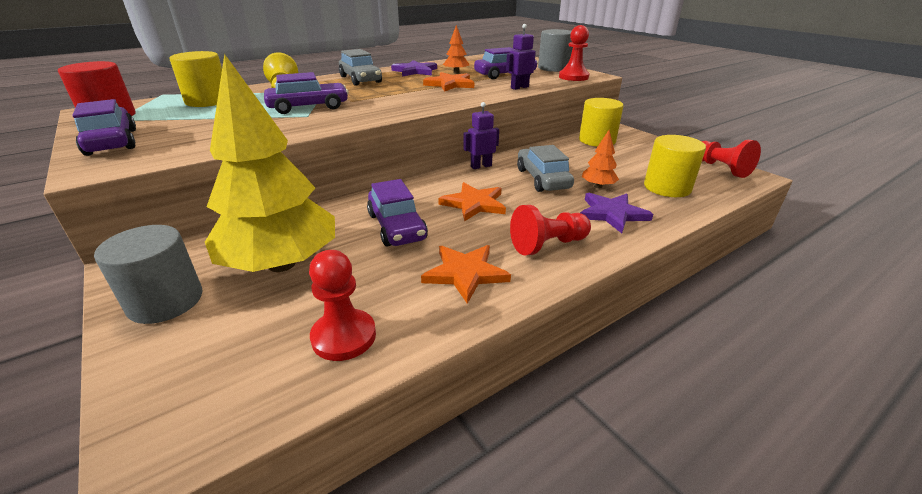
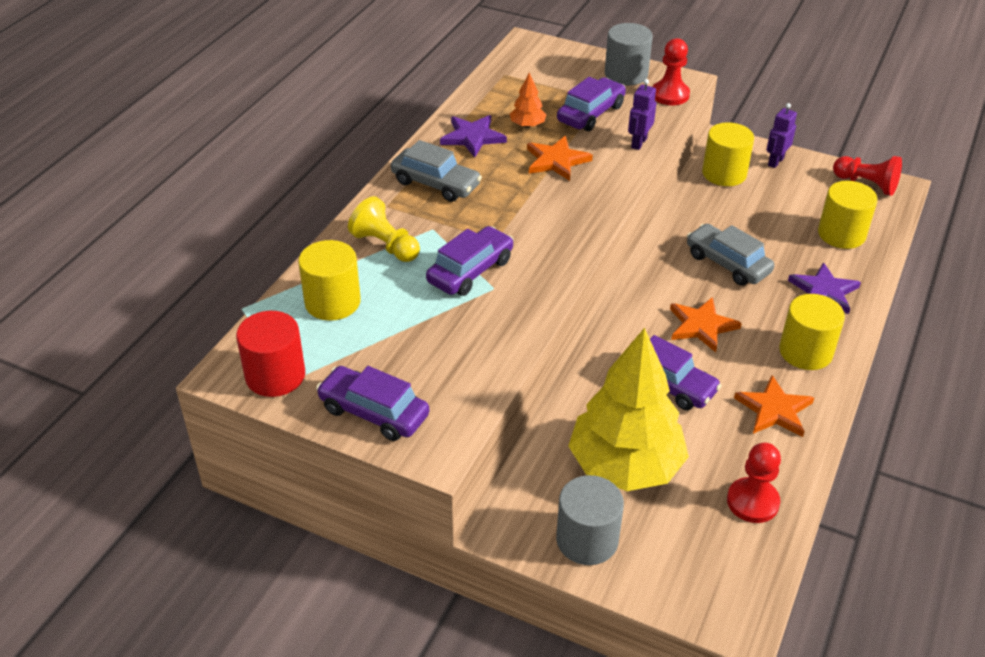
camera: 30 degrees left, 10 degrees up
(481, 166) = (651, 265): purple robot -> purple robot (775, 161)
(548, 245) = (805, 352): red pawn -> yellow cylinder
(598, 186) = (784, 255): orange tree -> none

